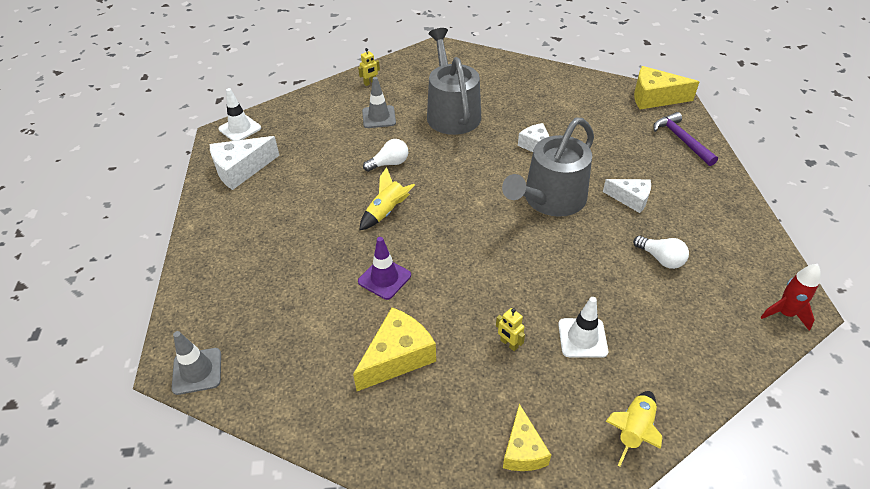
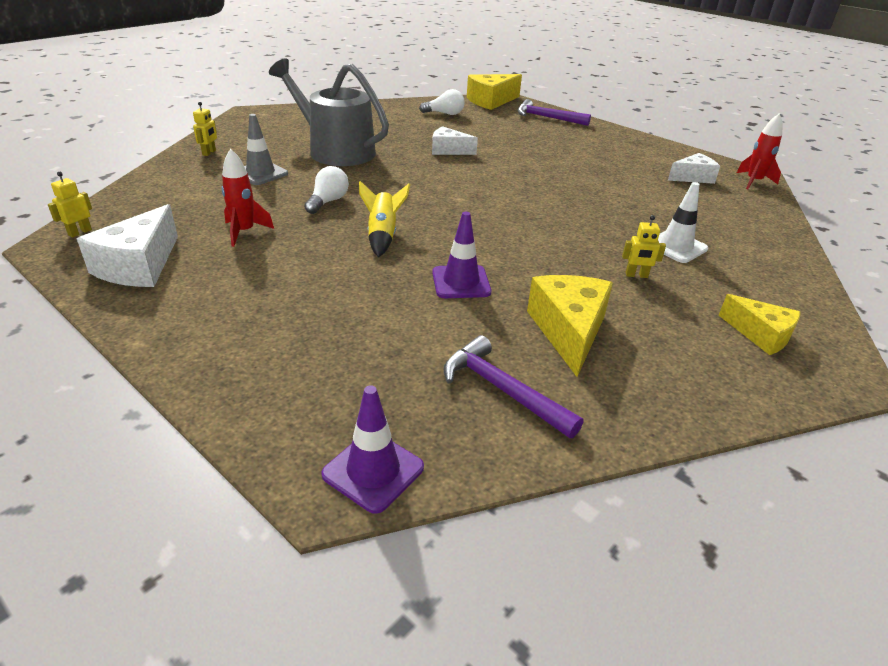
camera: 45 degrees left, 10 degrees down
(197, 371) = (373, 471): grey traffic cone -> purple traffic cone
(240, 128) = (80, 232): white traffic cone -> yellow robot
(307, 370) = (502, 390): none -> purple hammer
(315, 168) = (244, 232): none -> red rocket
(550, 199) = (513, 177): grey watering can -> none
(630, 199) = (569, 158): white cheese -> white cheese (693, 177)
(633, 430) = (794, 281): yellow rocket -> none
(661, 259) = (644, 182): white light bulb -> white light bulb (445, 114)

